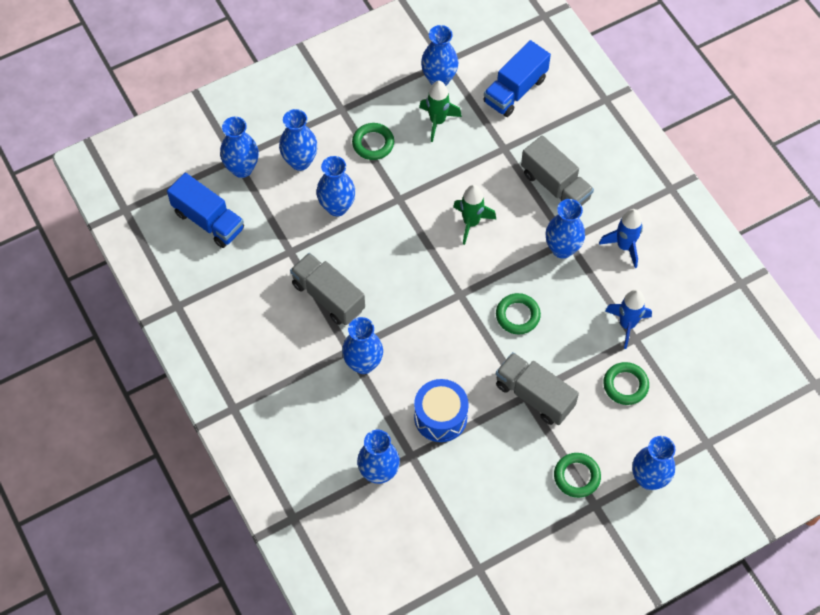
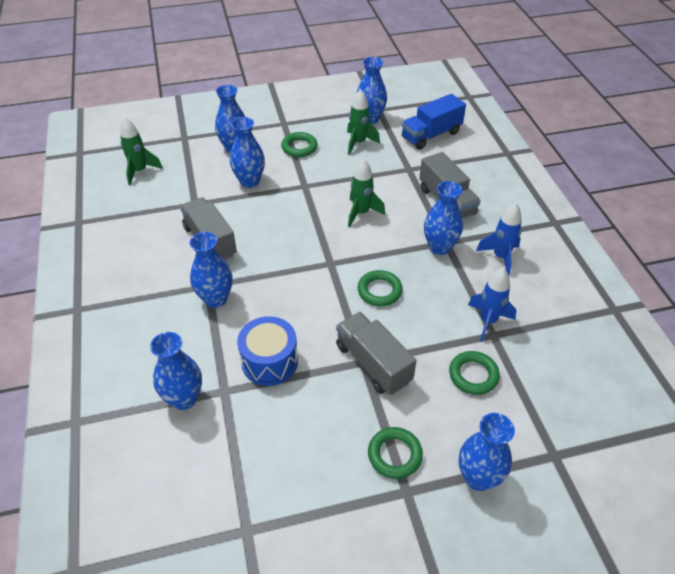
camera: 15 degrees right, 15 degrees down
(208, 220) = (140, 171): blue truck -> green rocket
(242, 168) = (186, 144): blue vase -> none

